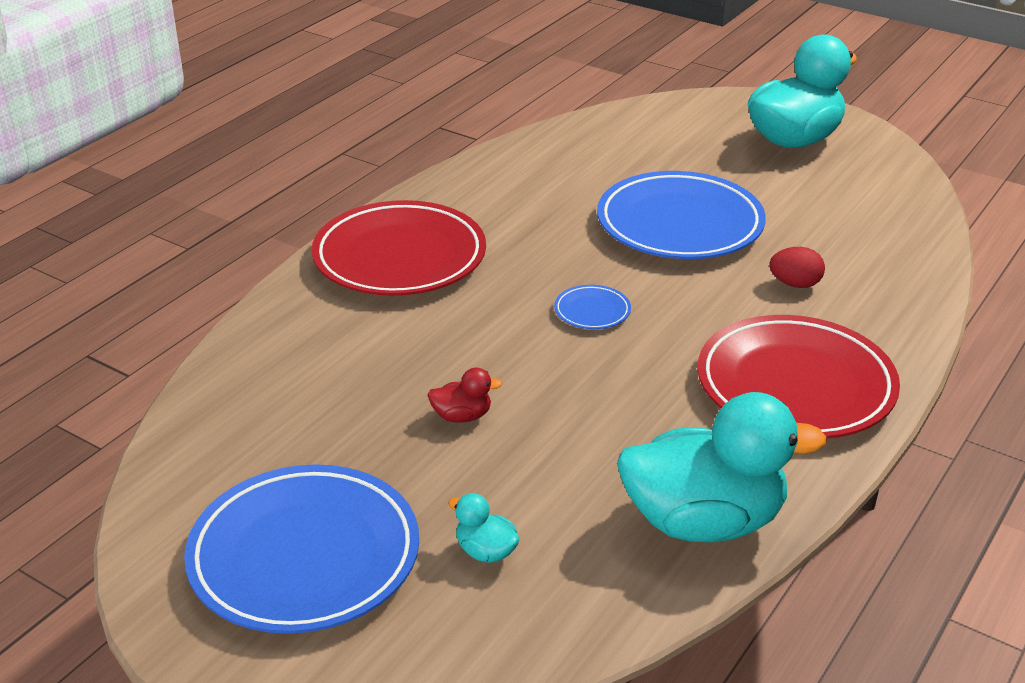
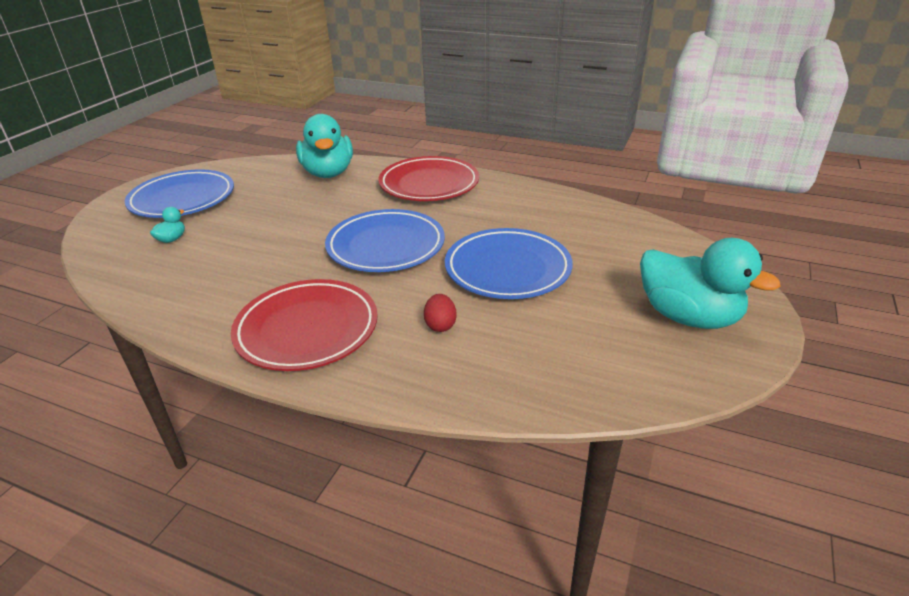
camera: 80 degrees right, 0 degrees up
(462, 416) = (280, 220): red duck -> none
(592, 311) = (386, 246): blue plate -> blue plate, size x2.40
(703, 521) = (175, 300): turquoise duck -> turquoise duck (328, 173)

